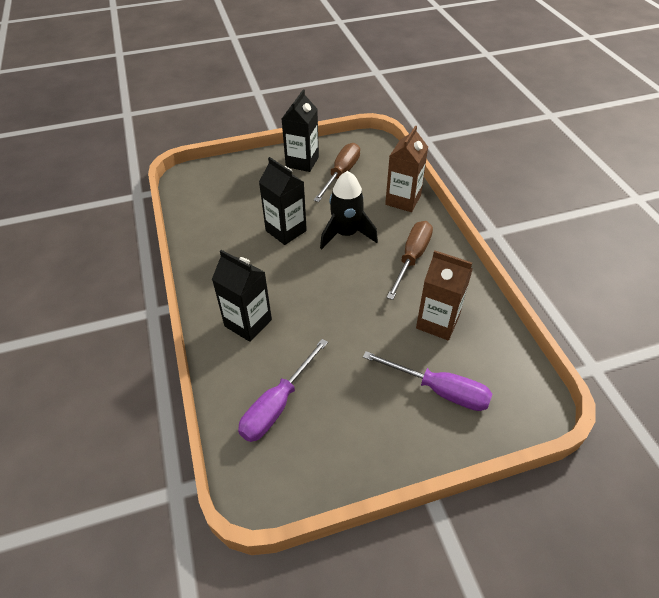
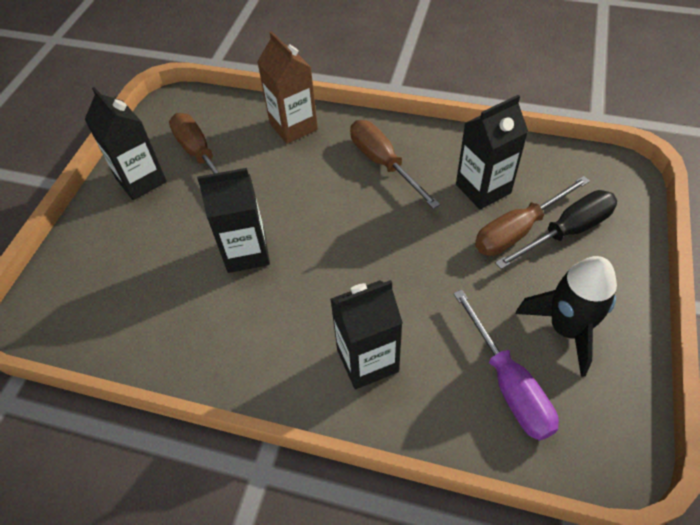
camera: 55 degrees left, 5 degrees up
(346, 234) = (302, 199): black rocket -> black rocket (566, 329)
(415, 359) = (518, 230): none -> brown screwdriver
(437, 322) = (483, 189): brown carton -> black carton
(439, 390) = (566, 231): purple screwdriver -> black screwdriver

